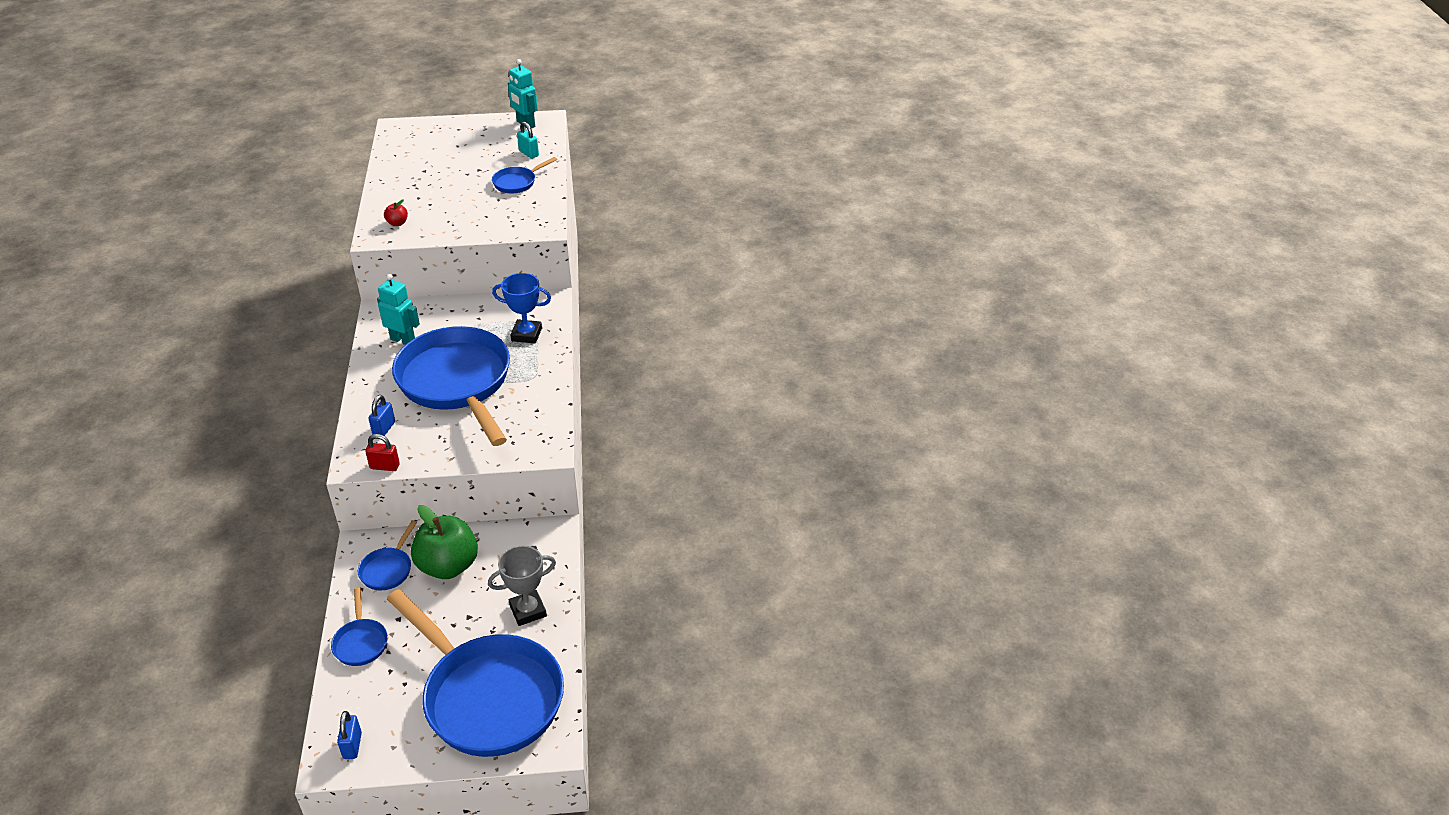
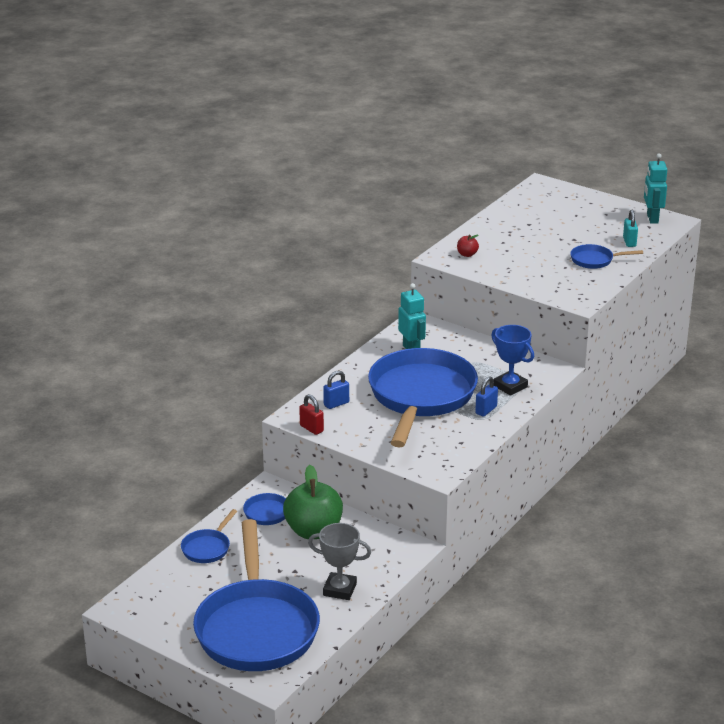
camera: 40 degrees right, 10 degrees down
(352, 746) = (141, 607): blue padlock -> blue padlock (486, 410)

